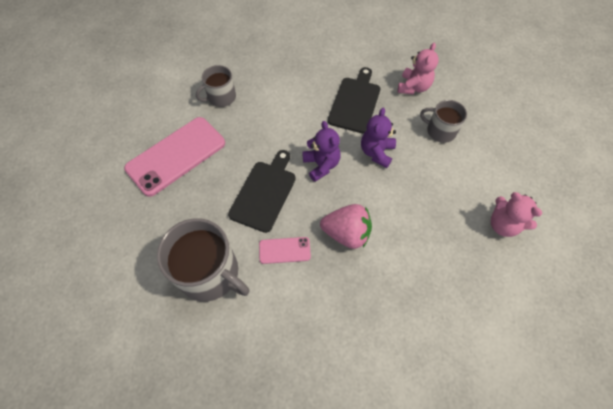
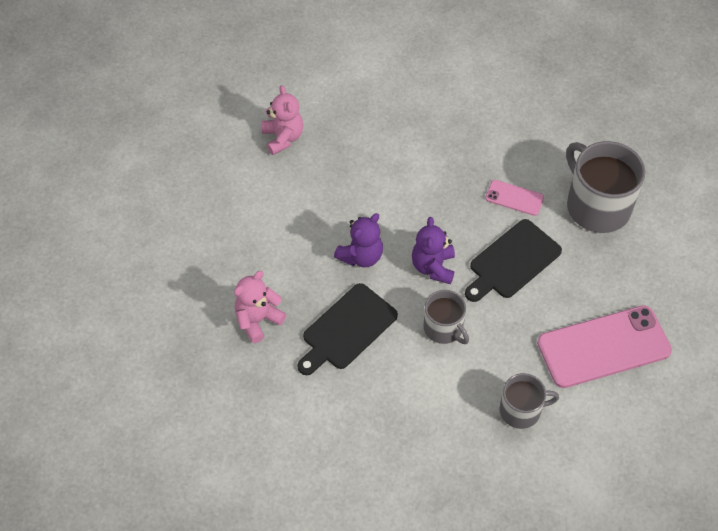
camera: 155 degrees left, 5 degrees down
(346, 233) = (443, 189): pink strawberry -> none
(440, 131) = (269, 251): grey mug -> grey mug (444, 328)

